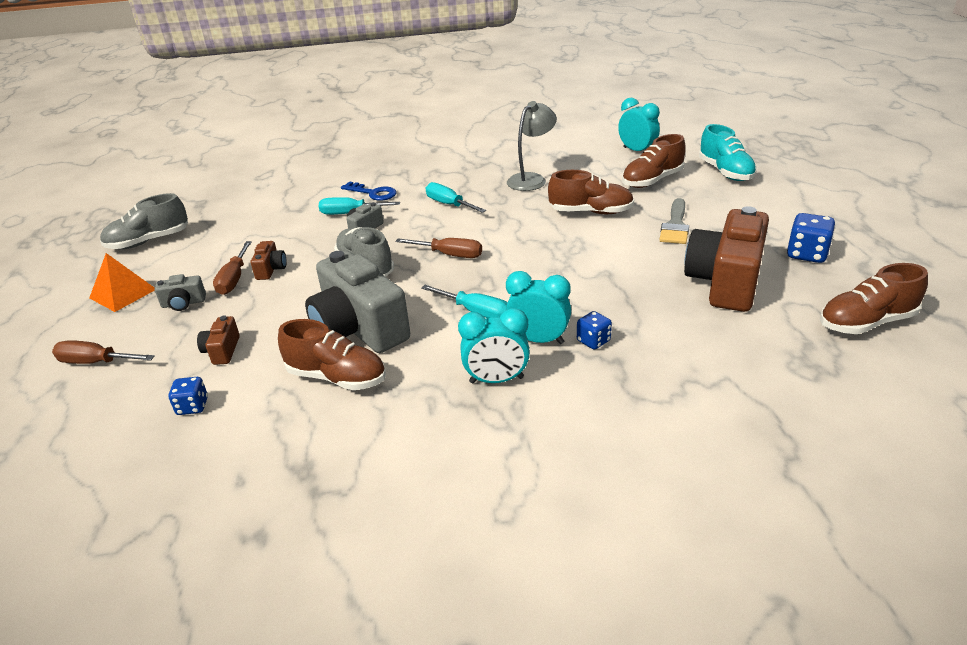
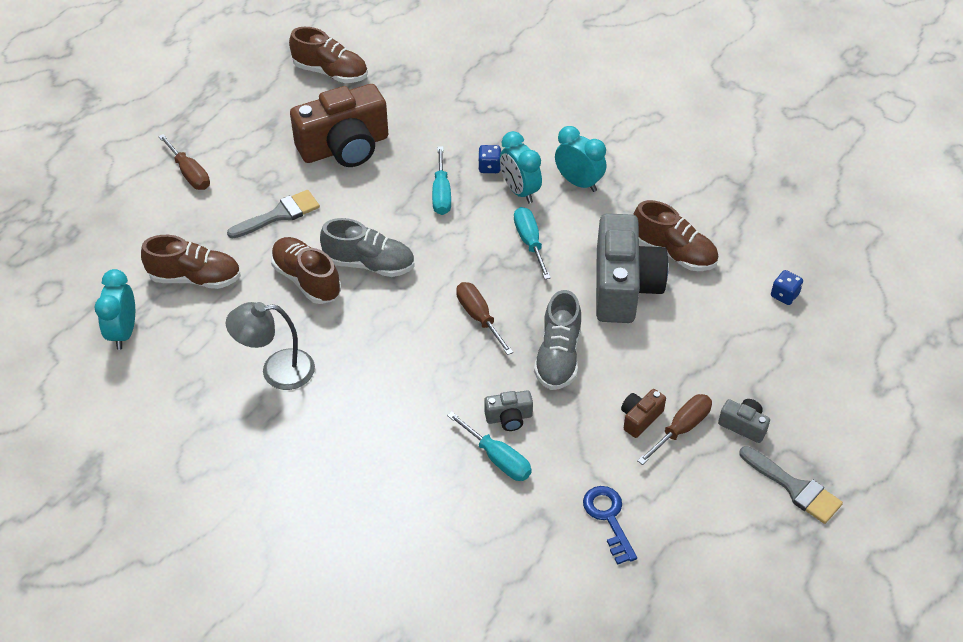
camera: 140 degrees left, 15 degrees up
(96, 362) = (843, 396): brown screwdriver -> brown screwdriver (190, 173)
(123, 293) = (794, 488): orange pyramid -> grey brush
(148, 241) = (735, 581): grey shoe -> grey shoe (369, 264)
(222, 351) = (738, 337): brown camera -> none
(337, 377) = (673, 253): brown shoe -> brown shoe turned 150 degrees clockwise
(373, 193) = (441, 482): blue key -> blue key (608, 518)
(449, 204) = (397, 393): turquoise screwdriver -> turquoise screwdriver (441, 194)
(725, 172) = (127, 239): turquoise shoe -> none
(806, 254) = (258, 128): blue dice -> none

